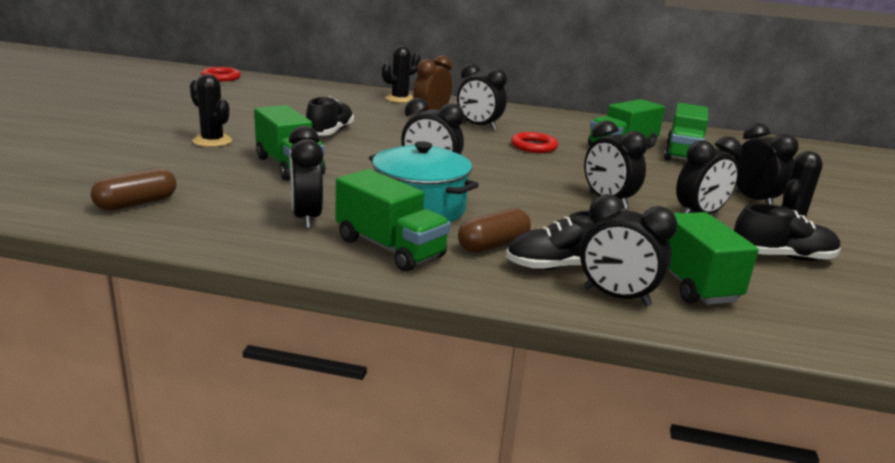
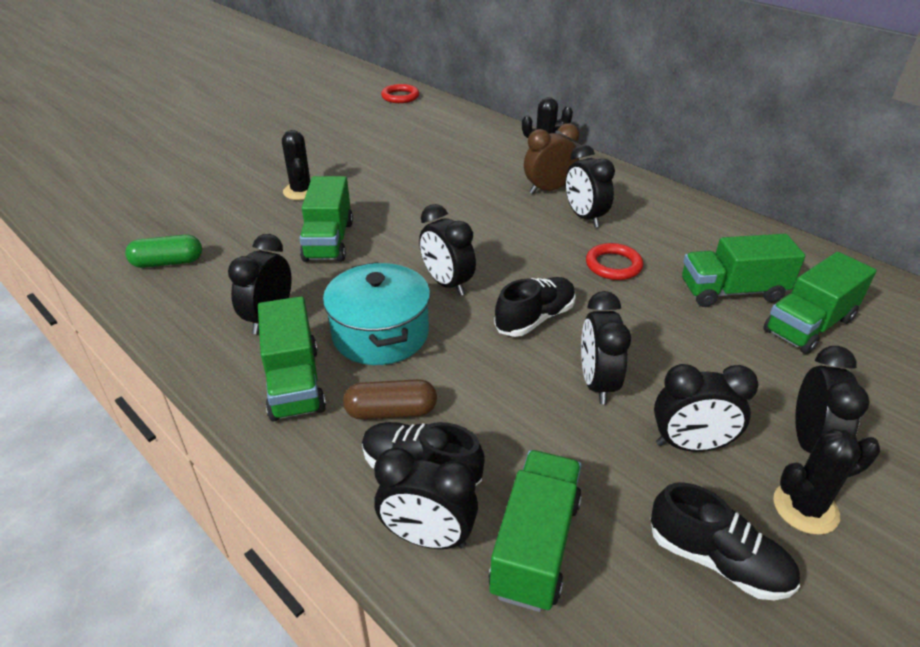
camera: 35 degrees right, 15 degrees up
(136, 203) = (168, 262): brown capsule -> green capsule
(330, 132) = (415, 198): black shoe -> black shoe (535, 318)
(616, 297) = (427, 537): black clock -> black clock turned 45 degrees counterclockwise

